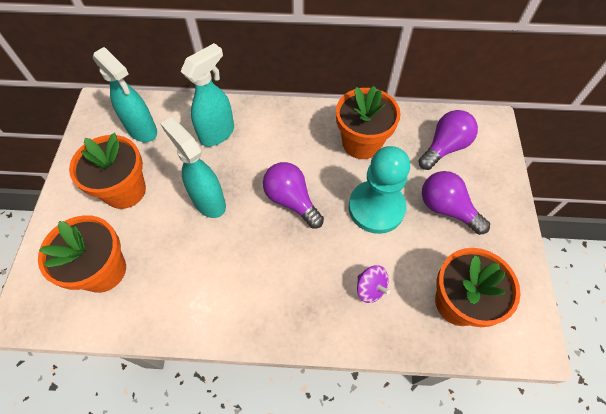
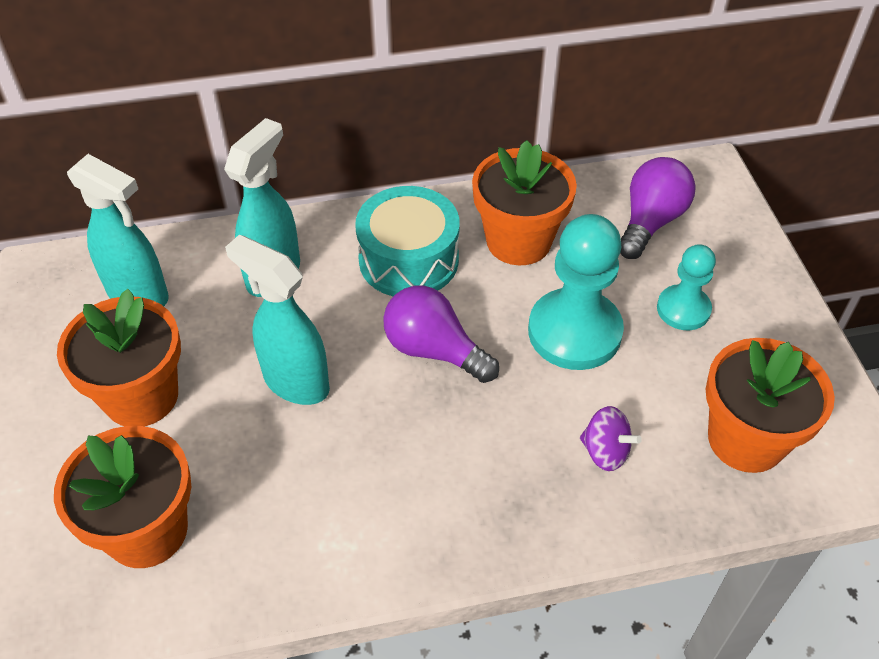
camera: 15 degrees left, 10 degrees down
(294, 141) = (408, 259): none -> turquoise drum
(446, 208) = (683, 309): purple light bulb -> turquoise pawn

